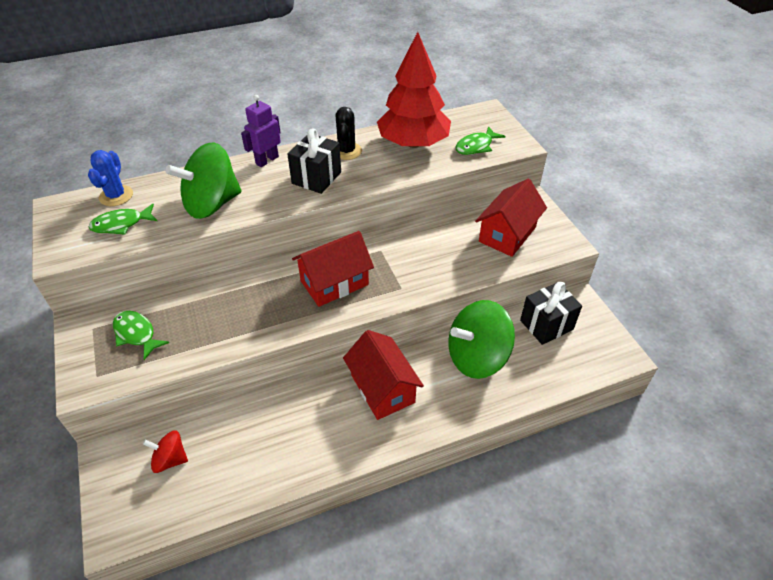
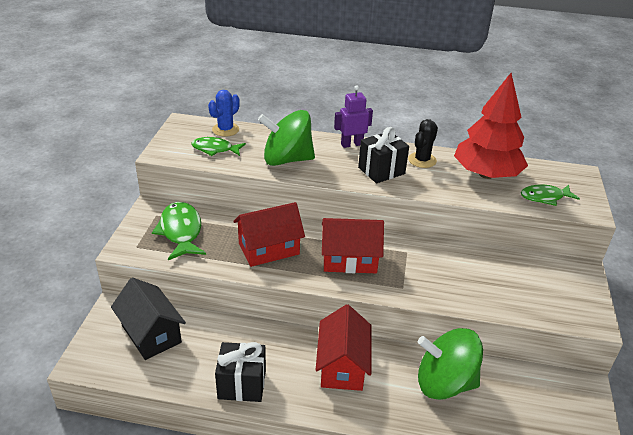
camera: 30 degrees right, 10 degrees down
(136, 334) = (181, 231): green fish -> green fish, size x1.50
(170, 459) = (151, 334): red spinning top -> black house
(507, 234) = (536, 287): red house -> red house (269, 249)
(546, 325) = (534, 389): black gift -> black gift (242, 384)

